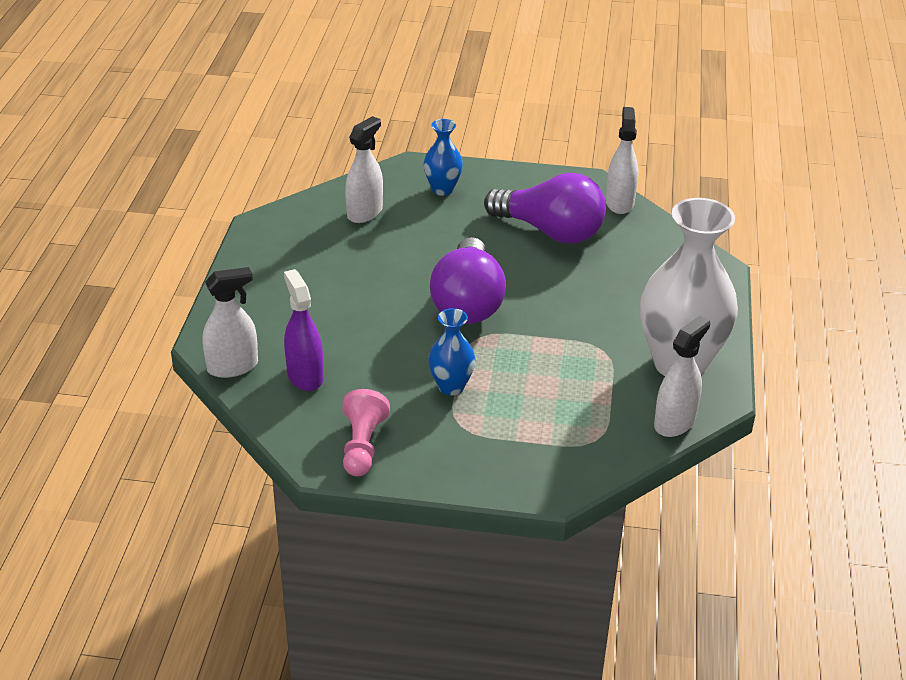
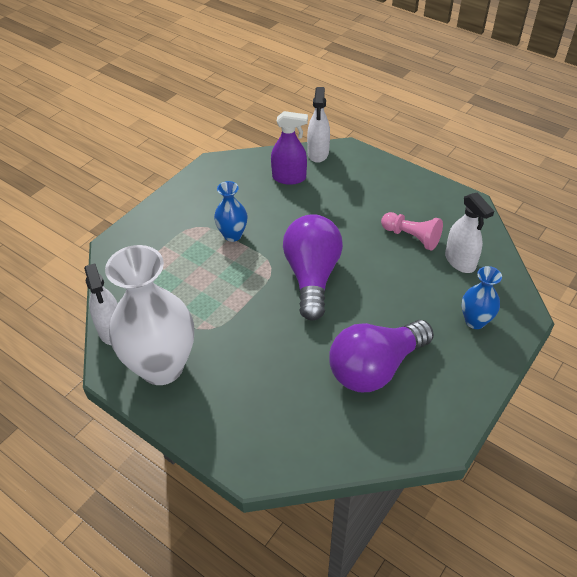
camera: 120 degrees right, 10 degrees up
(362, 446) = (213, 182): pink pawn -> pink pawn (411, 237)
(467, 302) = (312, 276): purple light bulb -> purple light bulb turned 60 degrees clockwise
(619, 203) = (395, 445): white spray bottle -> none

